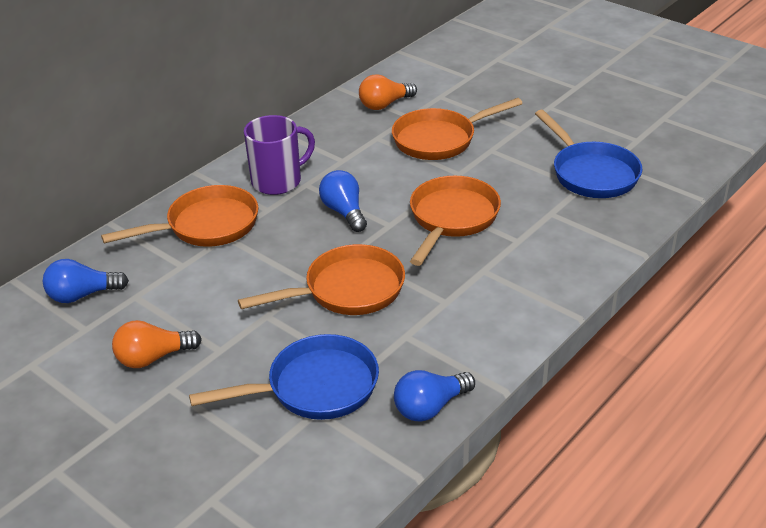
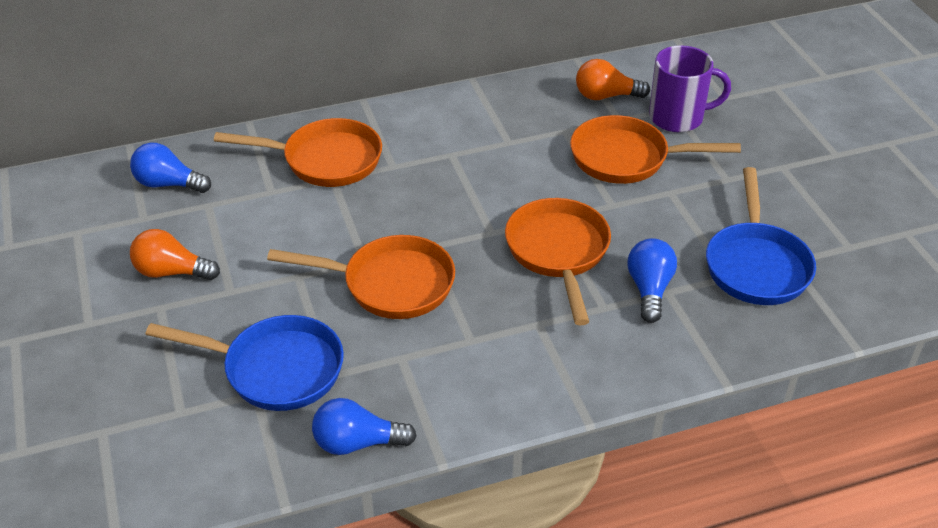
camera: 30 degrees right, 5 degrees up
(278, 181) = (428, 140): purple mug -> purple mug (677, 117)
(344, 212) = (460, 200): blue light bulb -> blue light bulb (649, 289)
(452, 219) = (558, 253): orange pan -> orange pan turned 60 degrees counterclockwise

